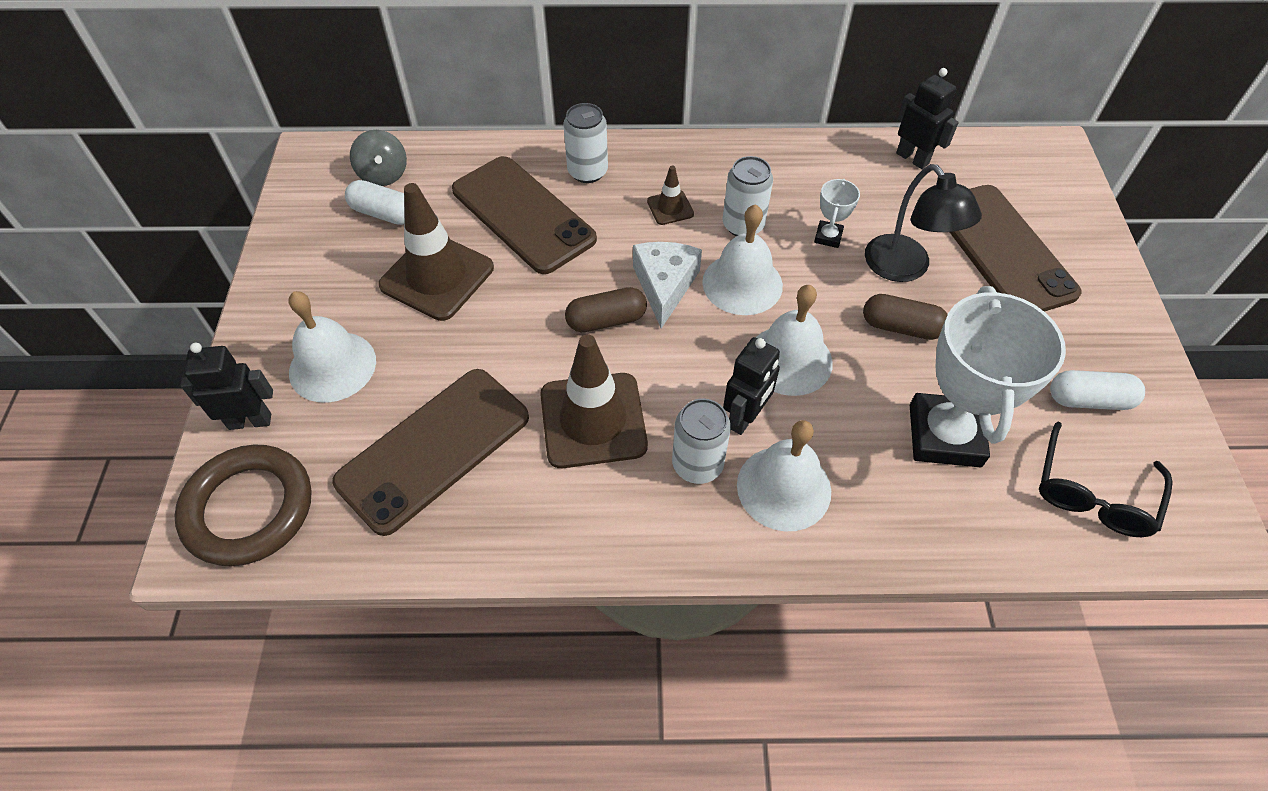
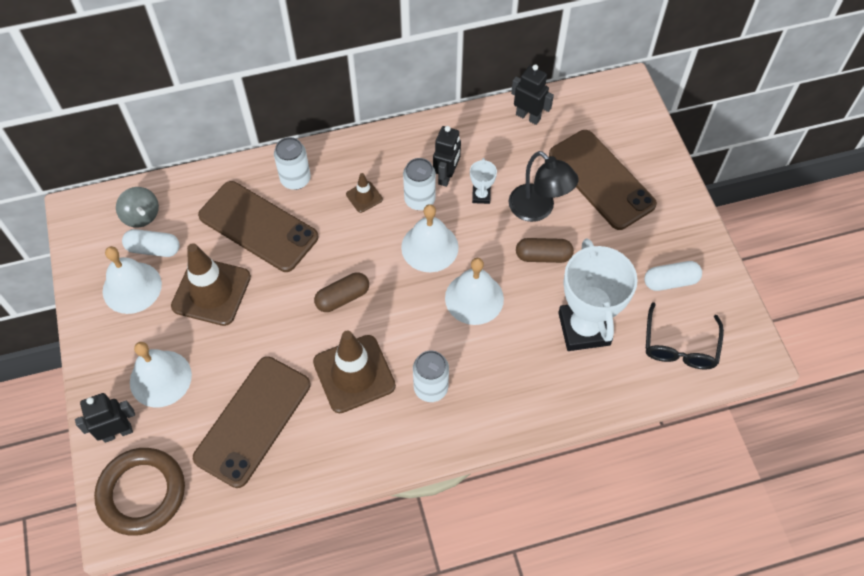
camera: 15 degrees left, 5 degrees up
(664, 286) = (376, 261): white cheese -> none
(745, 418) = (454, 347): black robot -> black robot (446, 176)
(784, 488) = (489, 390): white bell -> white bell (132, 287)

